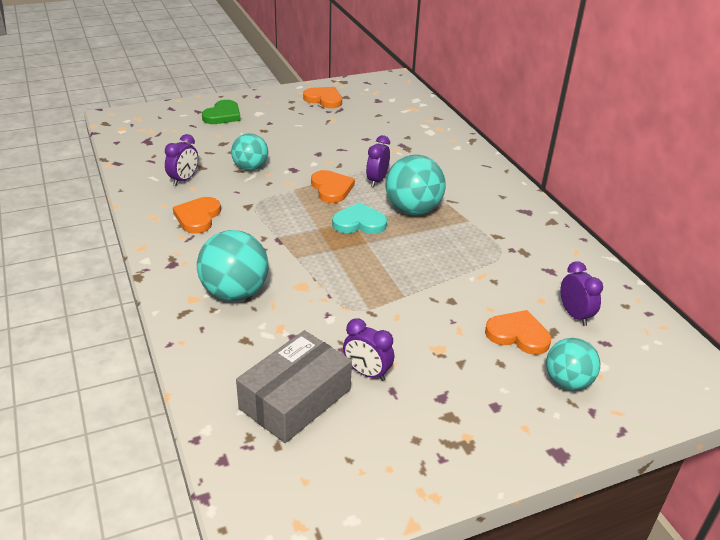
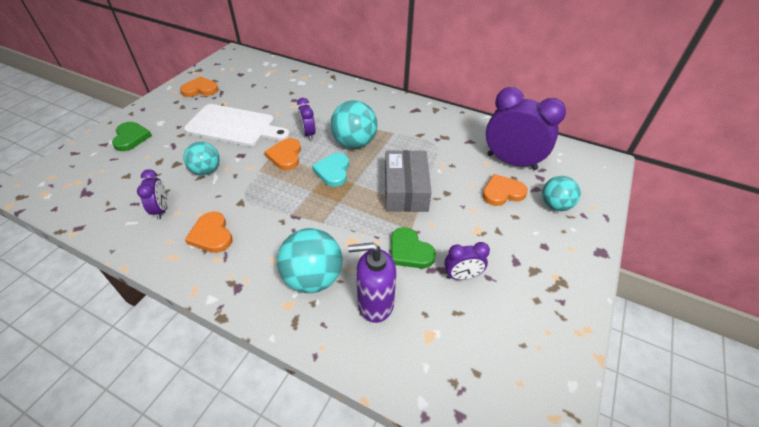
camera: 40 degrees left, 10 degrees up
(260, 341) = (375, 303): none -> purple soap dispenser
(295, 399) = (446, 329): grey box -> grey box (405, 190)
(316, 143) = (234, 126): none -> white cutting board
(331, 189) = (285, 156): orange heart -> orange heart turned 120 degrees counterclockwise
(344, 324) = (409, 251): none -> green heart
(359, 223) = (333, 171): turquoise heart -> turquoise heart turned 45 degrees counterclockwise
(574, 315) = (511, 162): purple clock -> purple clock, size x2.03

